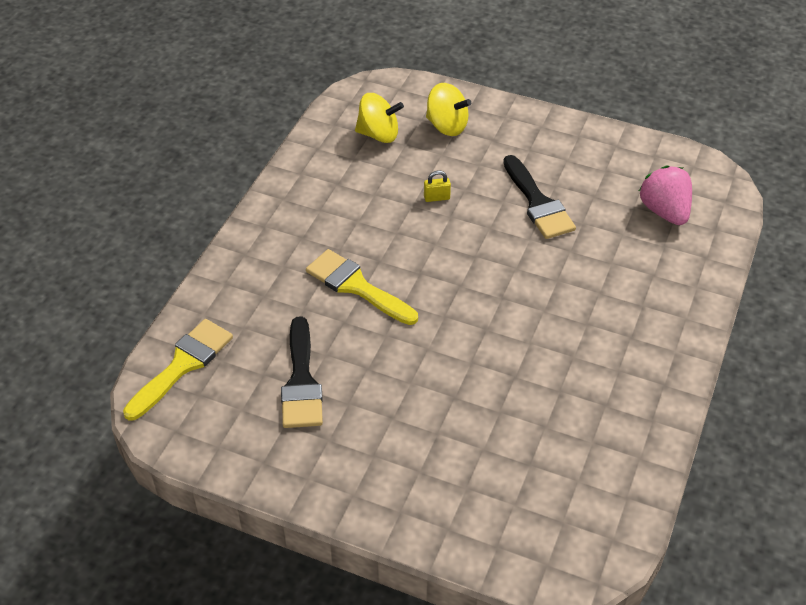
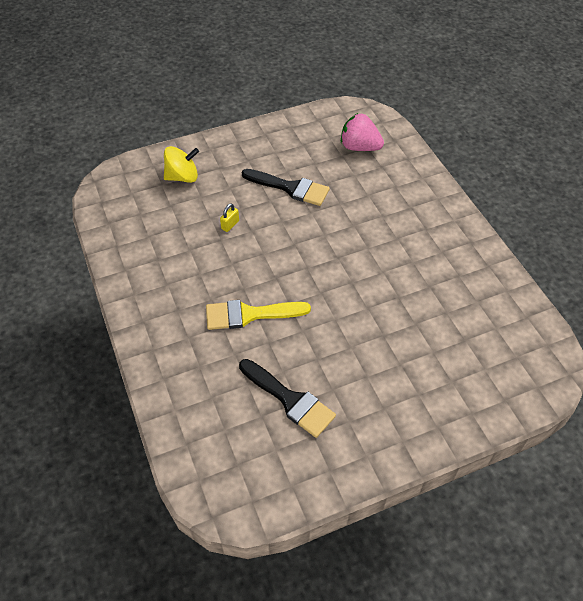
camera: 45 degrees left, 5 degrees up
(183, 365) = (203, 455): yellow brush -> none
(379, 134) = (146, 210): yellow spinning top -> none

